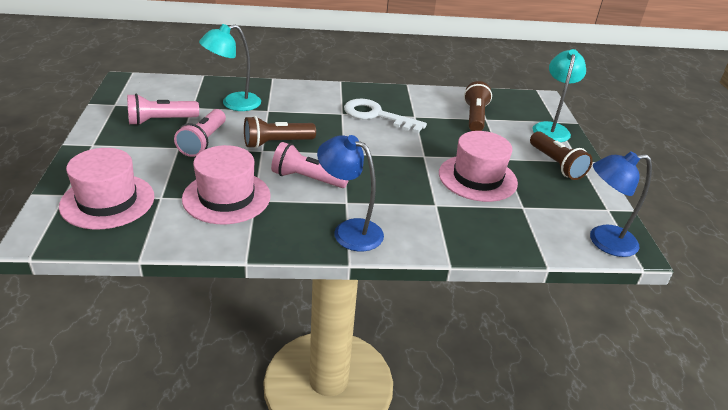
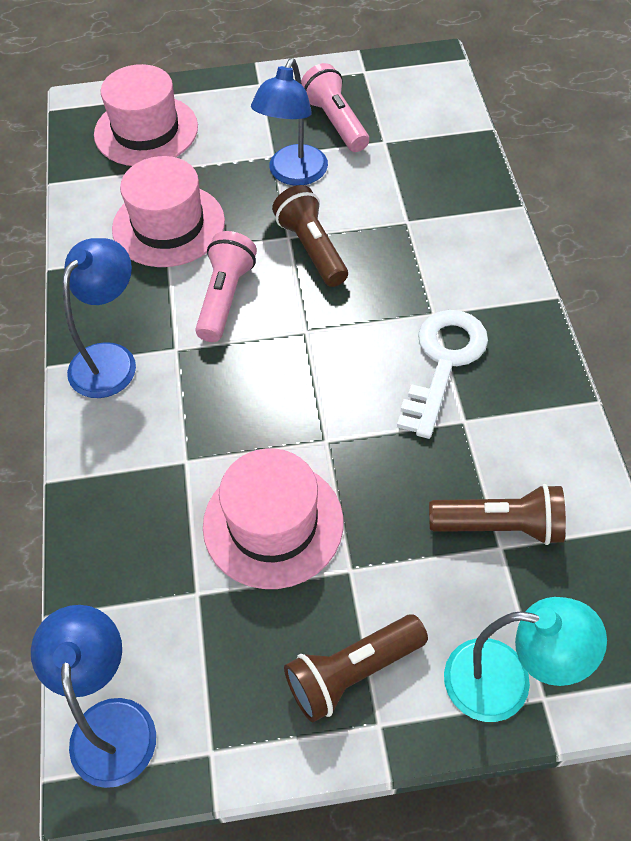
camera: 90 degrees right, 20 degrees up
(203, 142) = (293, 174): pink flashlight -> blue lamp
(233, 103) = (412, 180): turquoise lamp -> none

